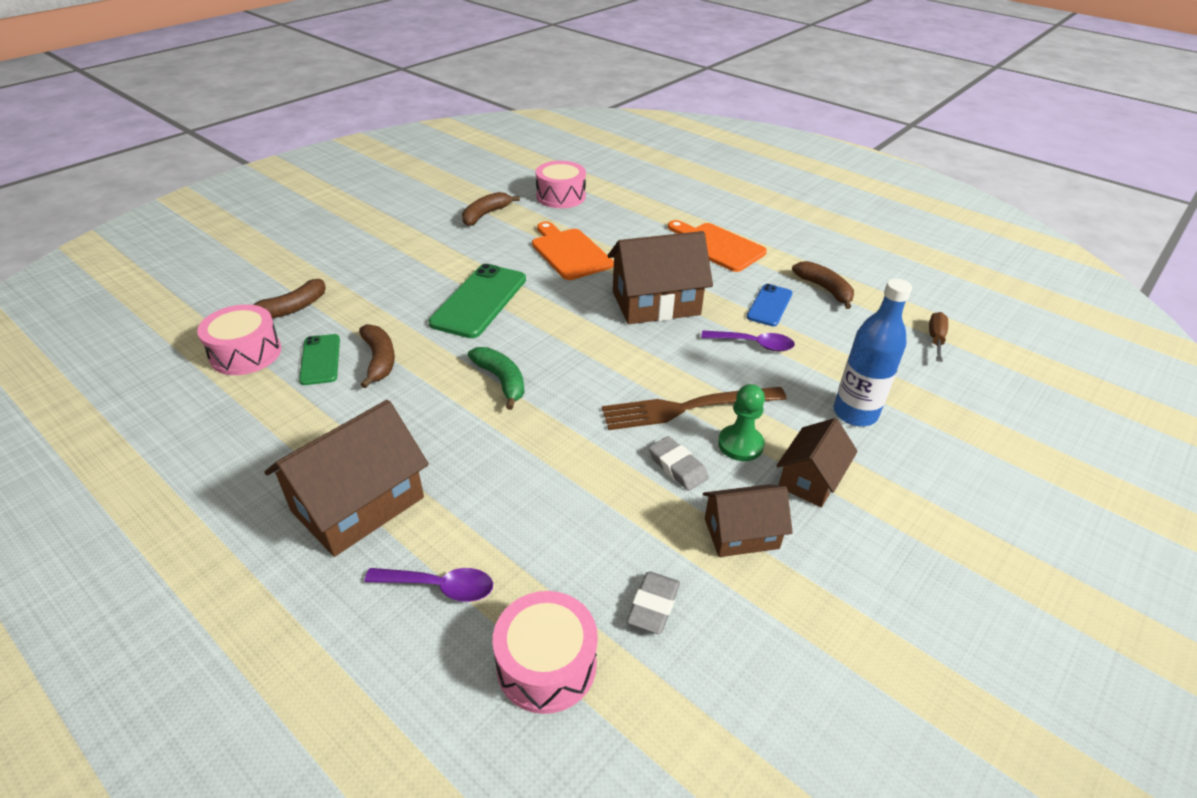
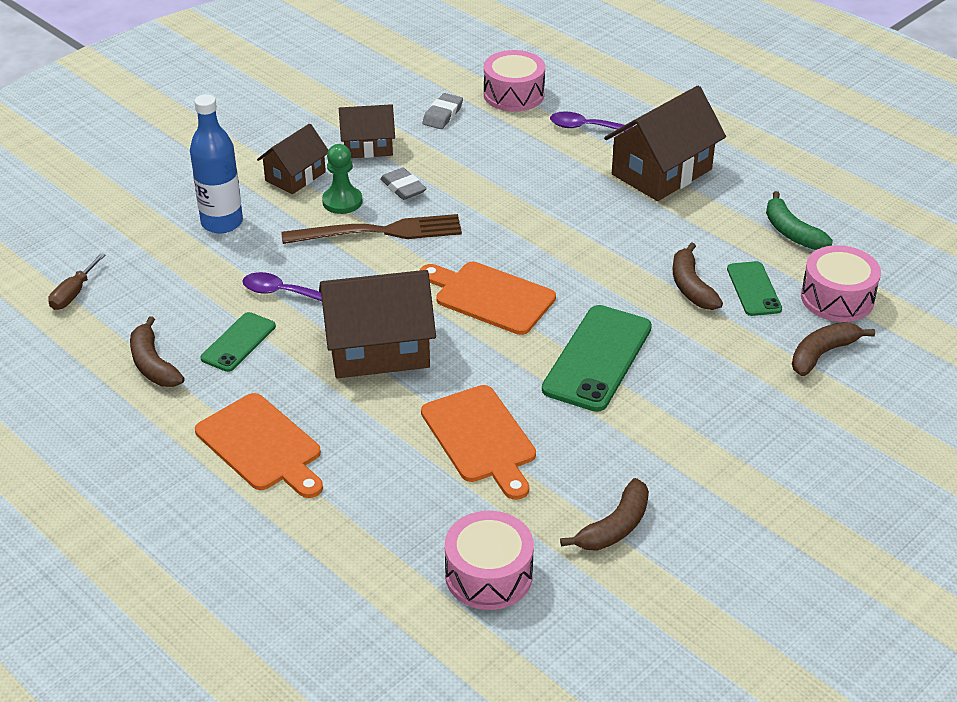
camera: 175 degrees left, 0 degrees up
(501, 381) = (559, 262): green banana -> green banana (791, 232)
(568, 346) = (490, 297): none -> orange cutting board
(769, 305) = (238, 342): blue phone -> green phone

